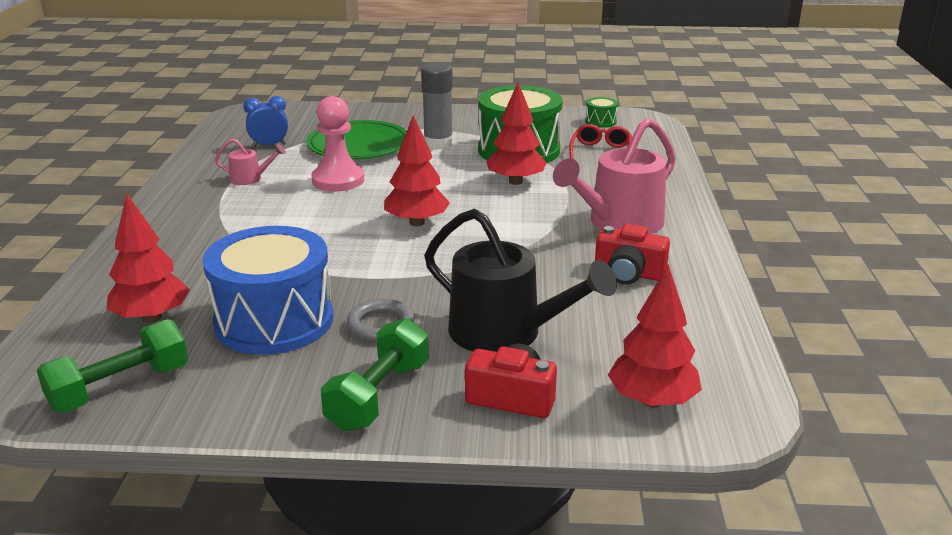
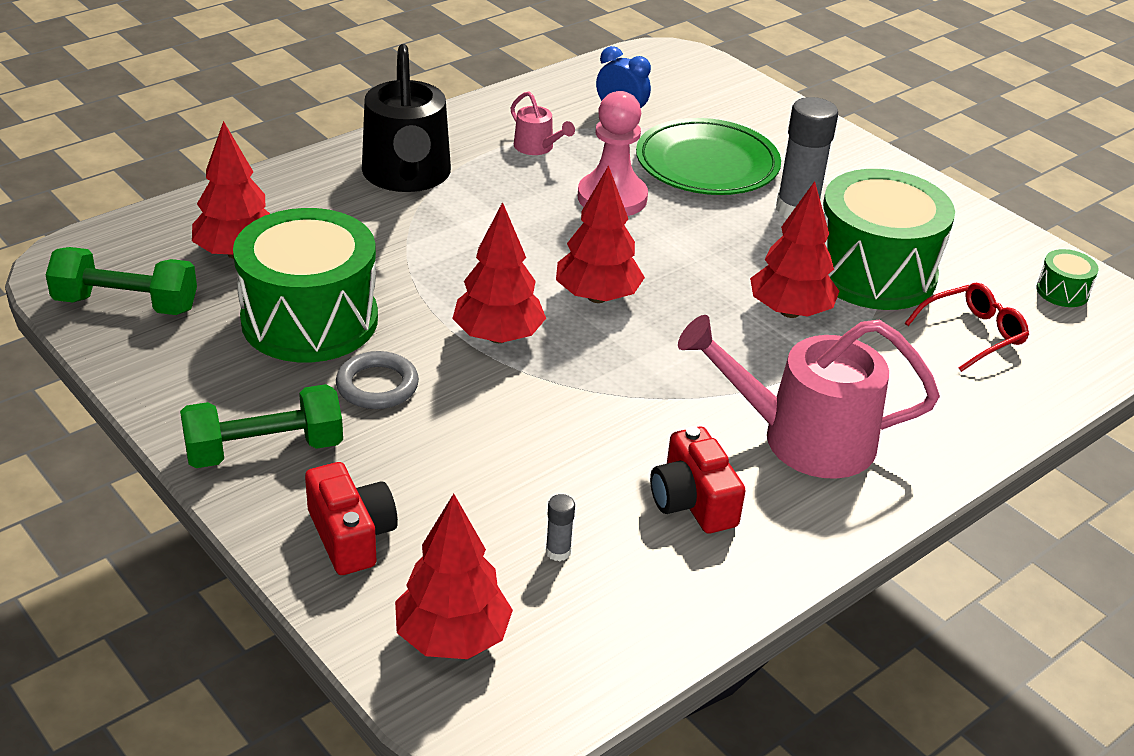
camera: 45 degrees right, 10 degrees up
(274, 321) = (310, 320): blue drum -> green drum
(401, 266) = (498, 336): none -> red tree
(505, 333) = (458, 472): black watering can -> black watering can (407, 175)
(619, 331) = (558, 552): none -> grey glue stick

